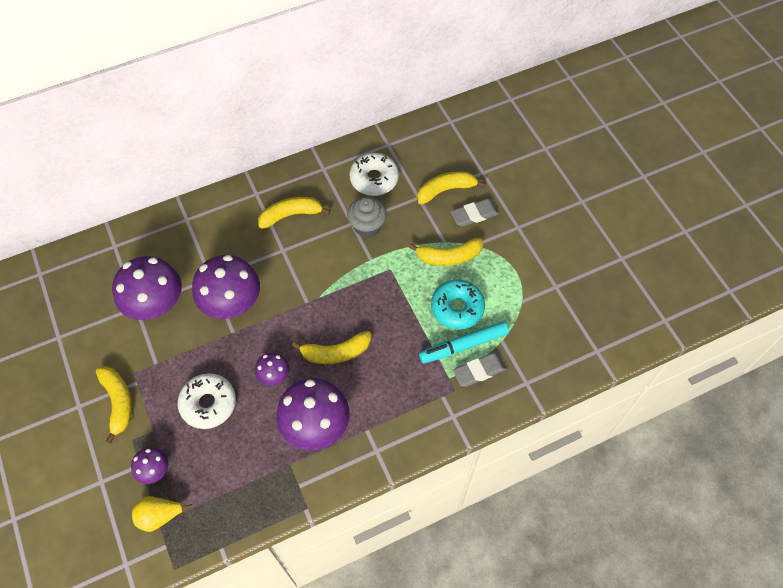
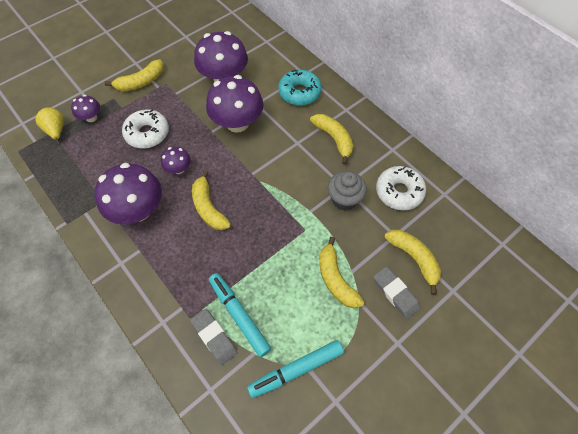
camera: 75 degrees right, 0 degrees up
(457, 308) = (279, 300): turquoise donut -> turquoise donut (299, 92)
(523, 309) = (296, 369): none -> turquoise marker

